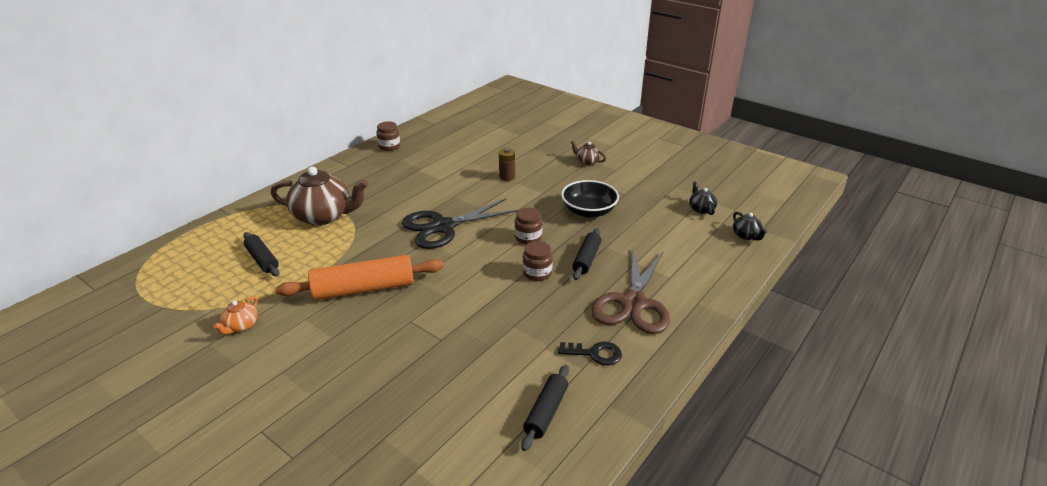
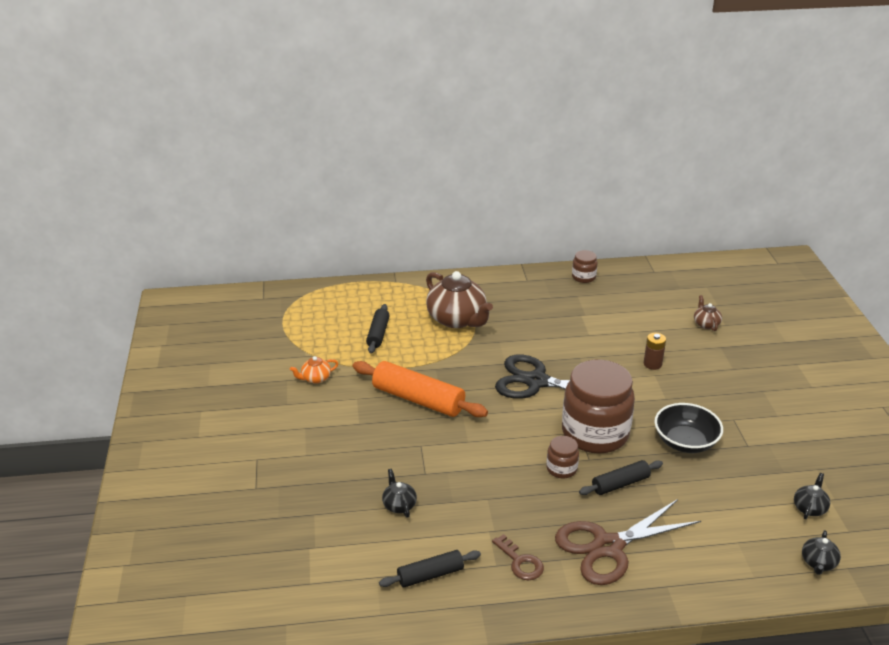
camera: 45 degrees right, 0 degrees up
(451, 377) = (399, 505): none -> black teapot
(528, 238) = (595, 433): brown jar -> brown jar, size x2.27
(587, 161) = (757, 390): brown teapot -> brown teapot (706, 324)
(595, 353) = (520, 562): black key -> brown key

